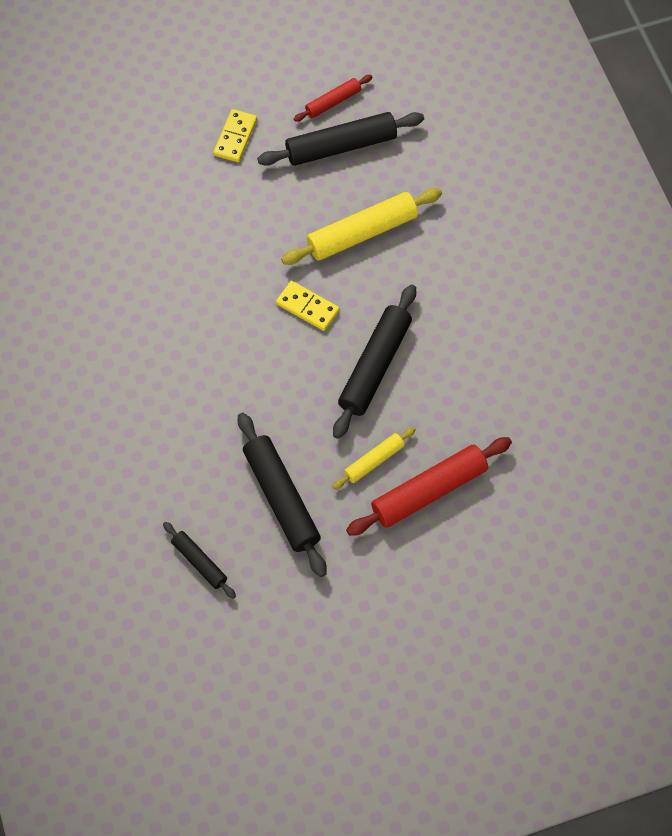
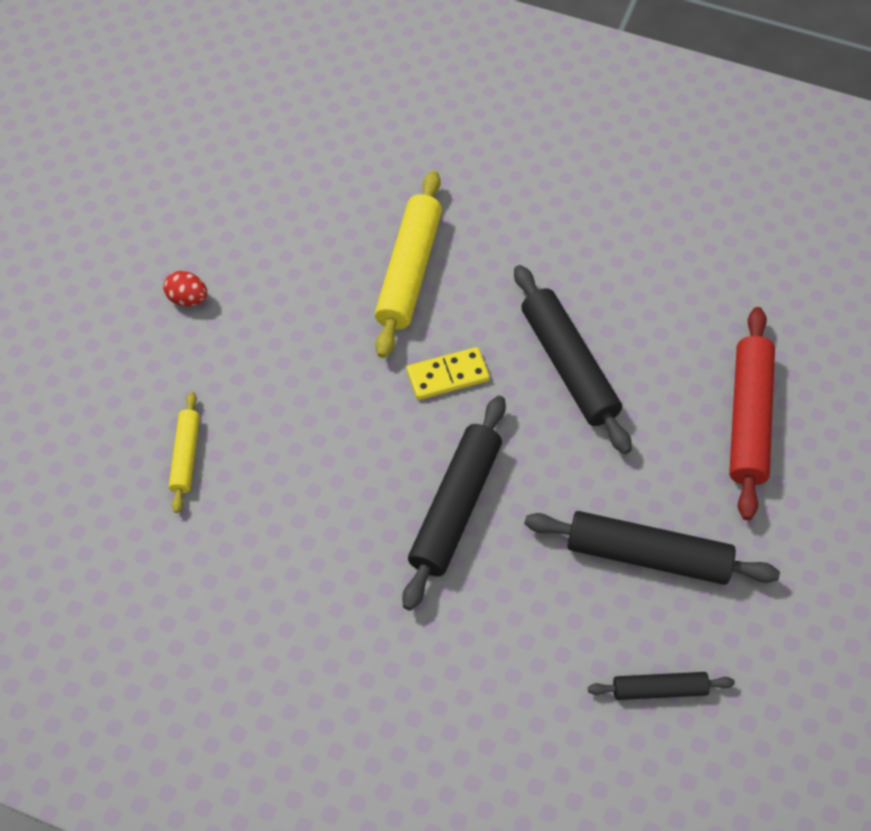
camera: 50 degrees left, 5 degrees down
(235, 137) = (188, 298): yellow domino -> red egg
(333, 102) = (237, 190): red rolling pin -> none
(341, 146) = (294, 219): black rolling pin -> black rolling pin (455, 507)
(374, 461) = (675, 442): yellow rolling pin -> yellow rolling pin (186, 456)

